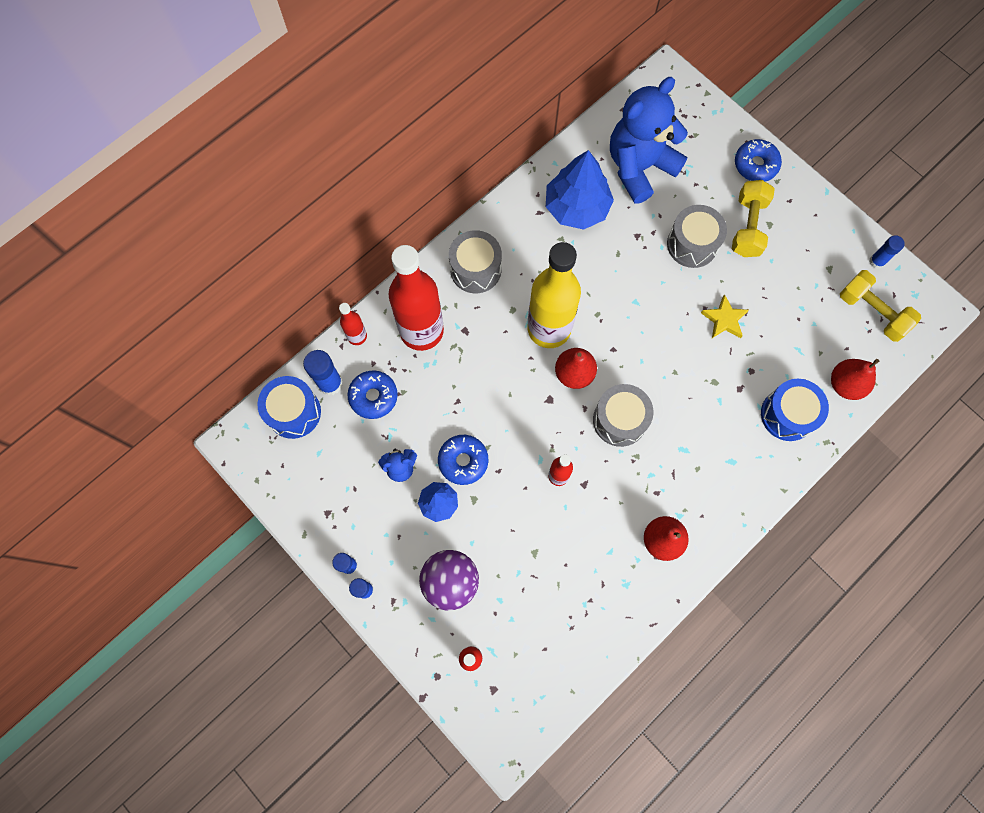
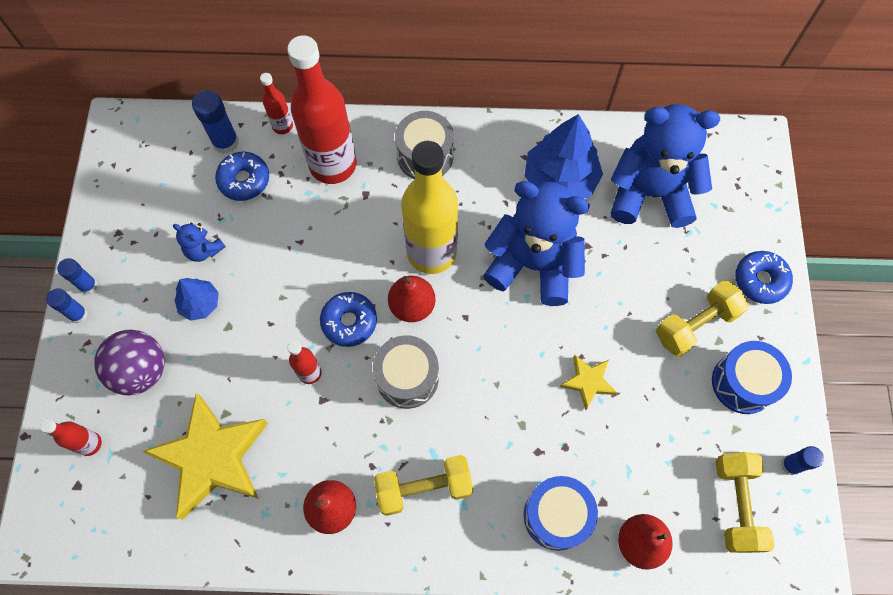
camera: 45 degrees right, 5 degrees down
(294, 412) = (178, 139): blue drum -> blue drum (743, 383)
(463, 461) = (253, 290): blue donut -> blue donut (349, 322)
(557, 586) = (212, 457): none -> yellow star
(618, 278) = (533, 264): none -> blue teddy bear
(692, 244) = (628, 295): grey drum -> none
(700, 474) = (424, 488): none -> yellow dumbbell

